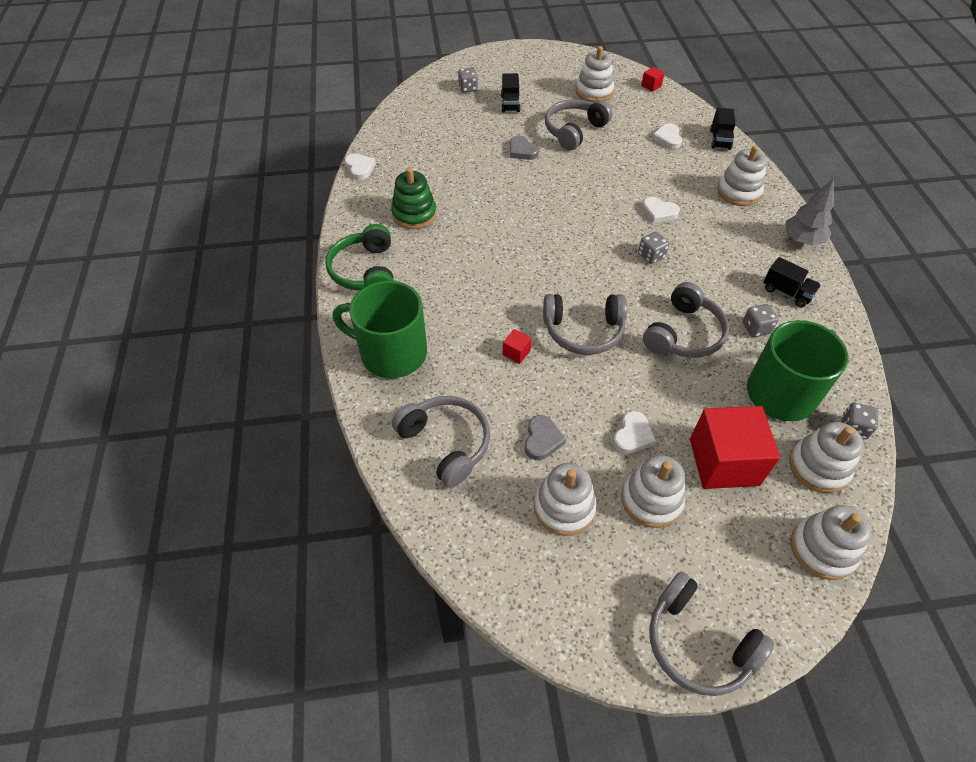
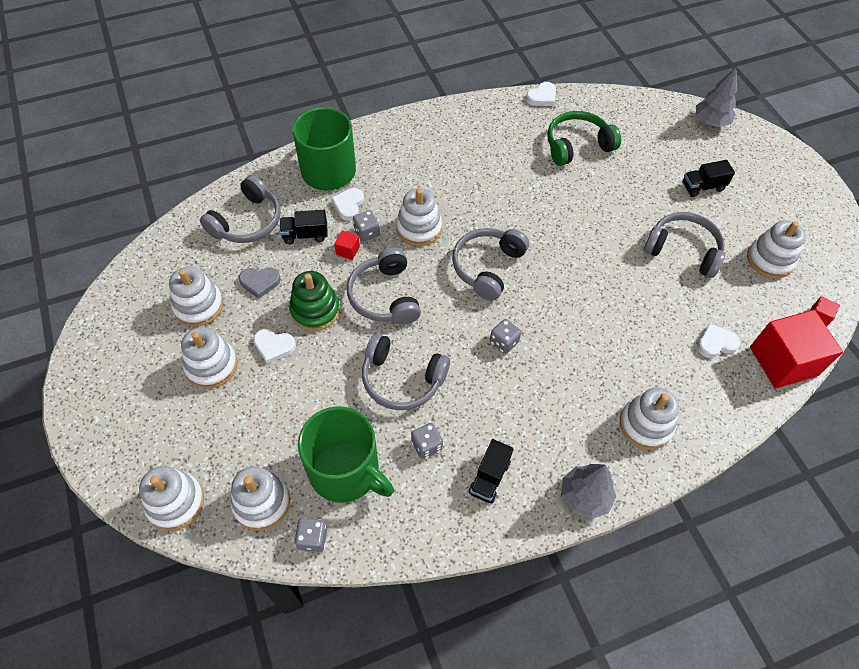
camera: 75 degrees right, 5 degrees up
(365, 271) = (413, 132): green headphones -> green headphones (577, 145)
(414, 214) = (495, 148): green stacking toy -> green stacking toy (315, 310)
(439, 80) = (710, 122): none -> grey tree
(468, 88) = (711, 147): grey dice -> grey dice (366, 233)
(502, 290) = (419, 228): none -> white stacking toy
(522, 151) = (625, 210): grey heart -> none
(659, 212) = (575, 344): white heart -> white heart (348, 205)
(698, 643) = (91, 407): grey headphones -> grey headphones (487, 267)
(720, 140) = (742, 401): black truck -> black truck (305, 235)
(724, 462) = (256, 420): red cube -> red cube (783, 361)

